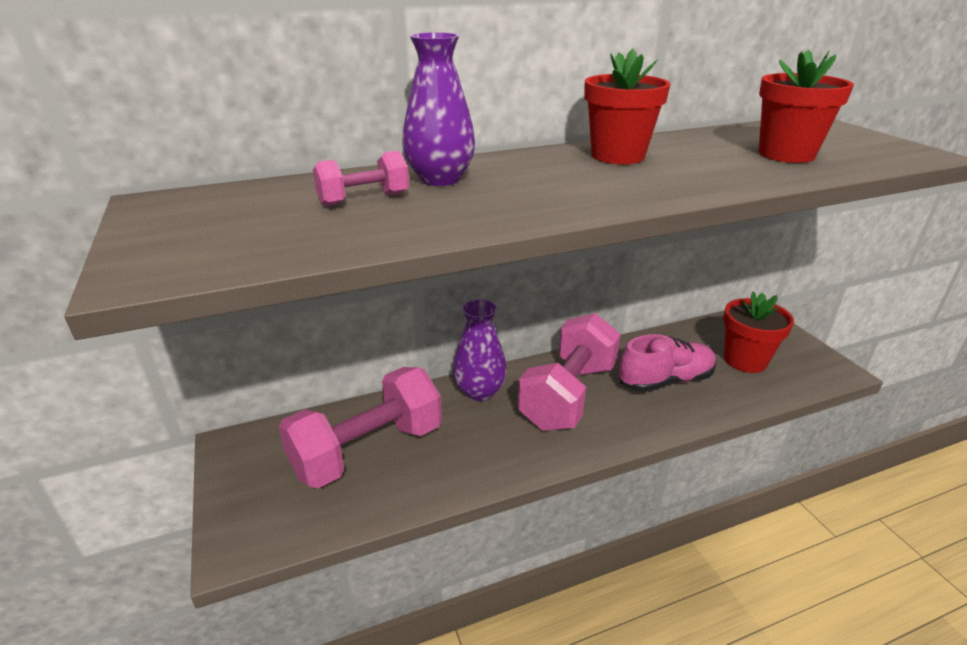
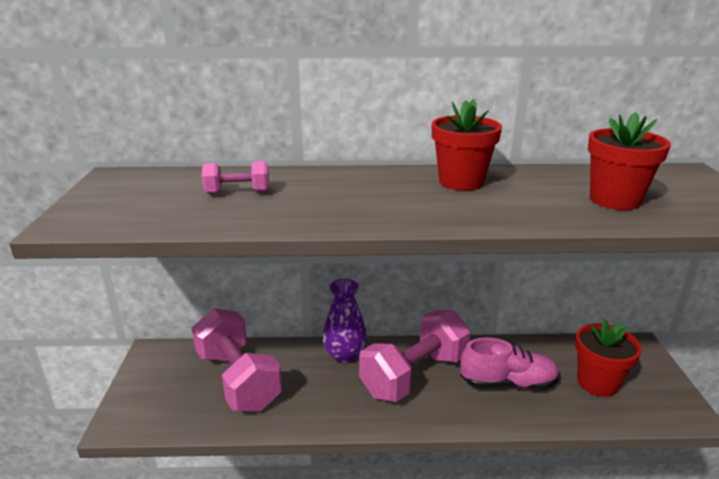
camera: 20 degrees right, 5 degrees down
(368, 450) = (238, 380): pink dumbbell -> pink dumbbell turned 75 degrees clockwise
(440, 179) = (304, 183): purple vase -> none

